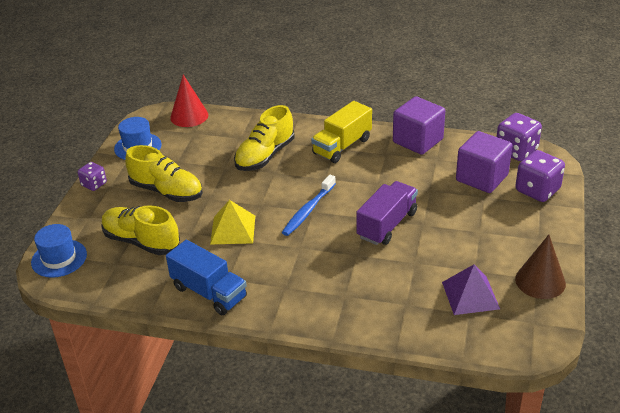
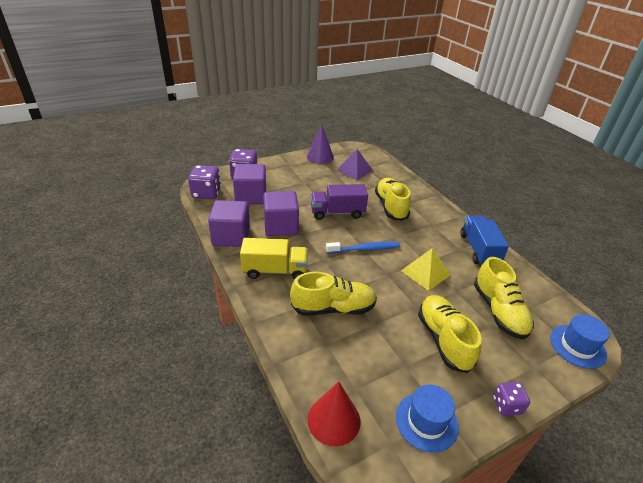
camera: 135 degrees left, 0 degrees up
(353, 275) = (390, 207): none -> yellow shoe
(403, 175) = (281, 226): none -> purple cube
(540, 281) = (320, 157): brown cone -> purple cone

